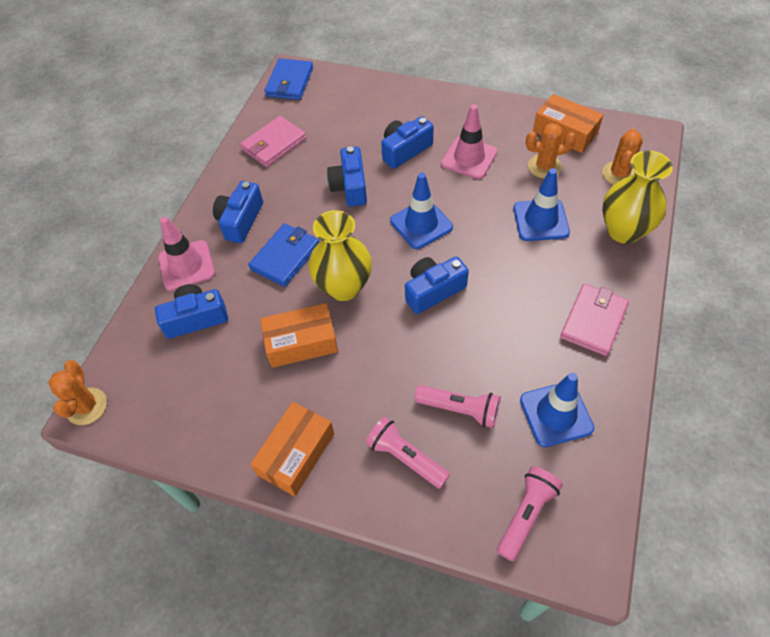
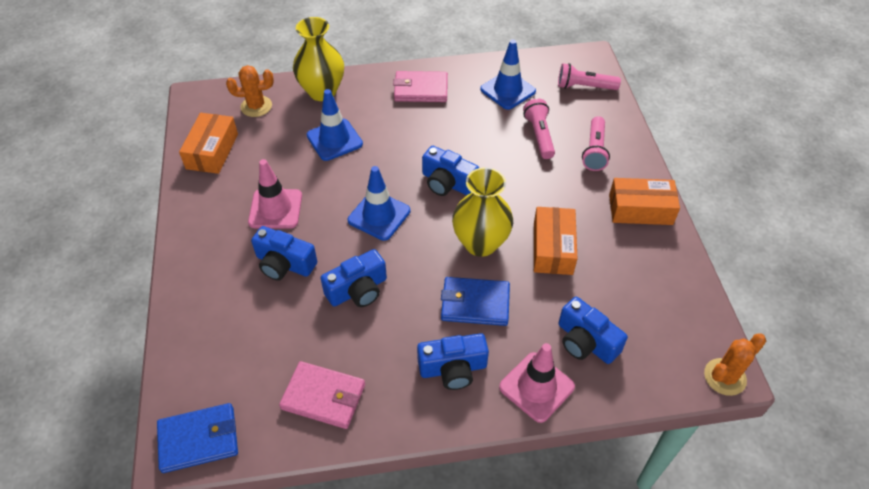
camera: 120 degrees left, 5 degrees down
(301, 342) = (553, 248): orange box -> orange box turned 45 degrees clockwise
(544, 166) = (266, 153): orange cactus -> none

